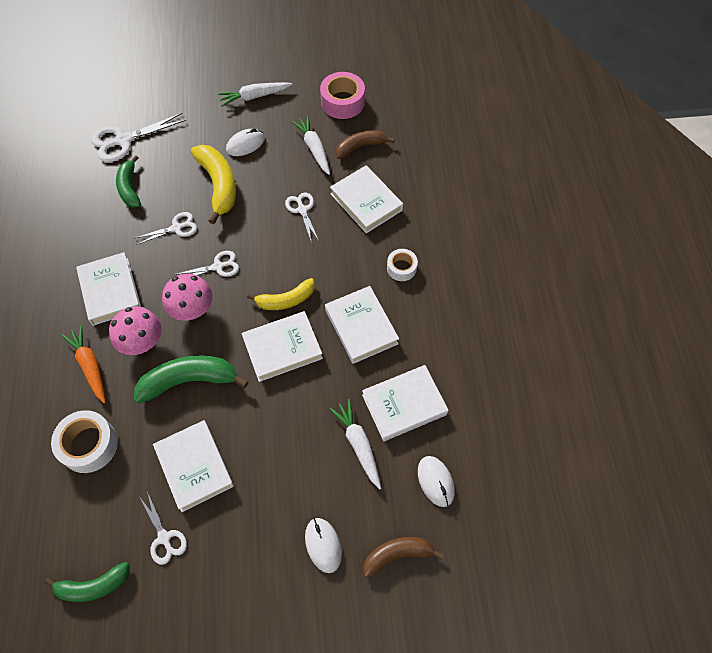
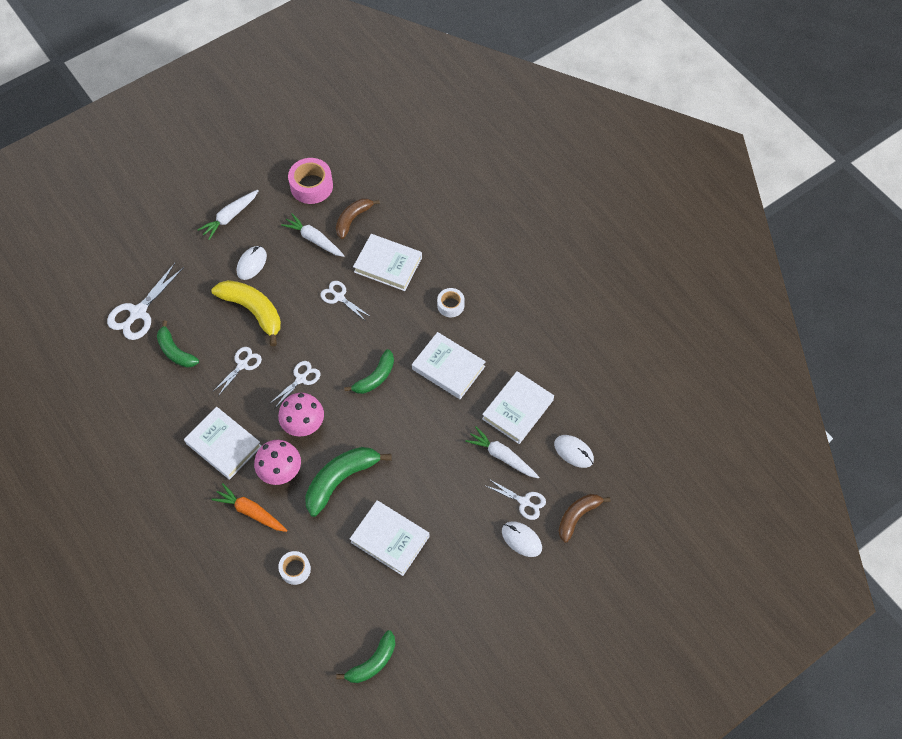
camera: 30 degrees left, 0 degrees up
(89, 445) = (295, 569): white tape -> white tape, size x0.60
(164, 537) = (402, 600): white scissors -> white scissors (524, 502)
(282, 348) = (398, 416): white book -> none
(286, 300) = (375, 377): yellow banana -> green banana

